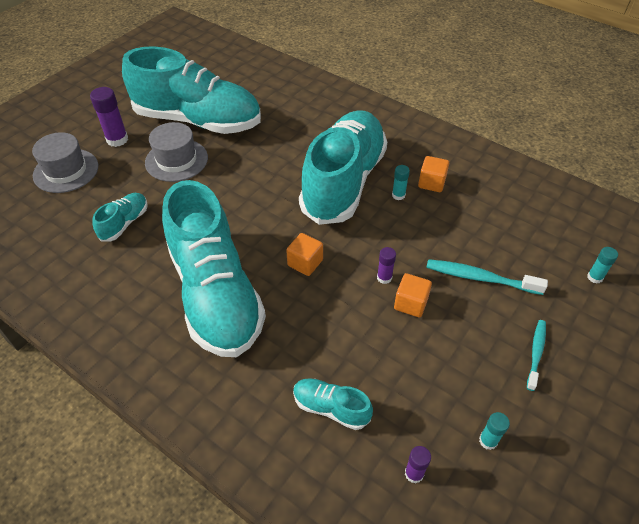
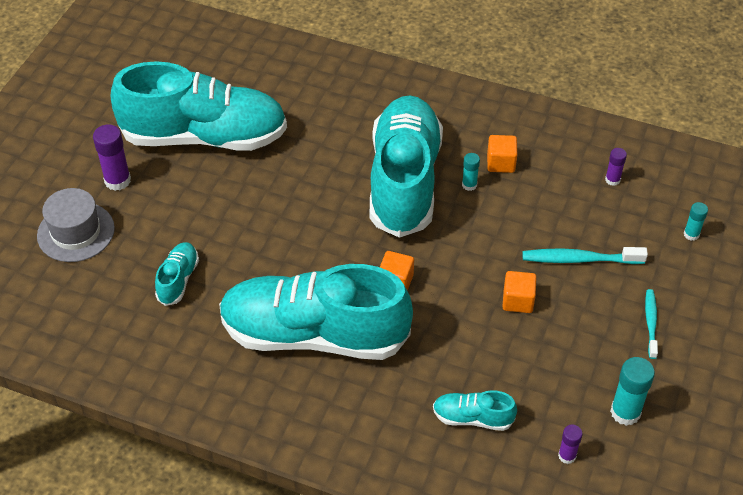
camera: 15 degrees left, 0 degrees up
(176, 160) = (202, 193): grey hat -> none
(215, 293) = (314, 335): turquoise shoe -> turquoise shoe turned 135 degrees clockwise
(384, 277) = (483, 280): purple glue stick -> purple glue stick (612, 180)
(488, 440) = (625, 412): turquoise glue stick -> turquoise glue stick, size x1.72

